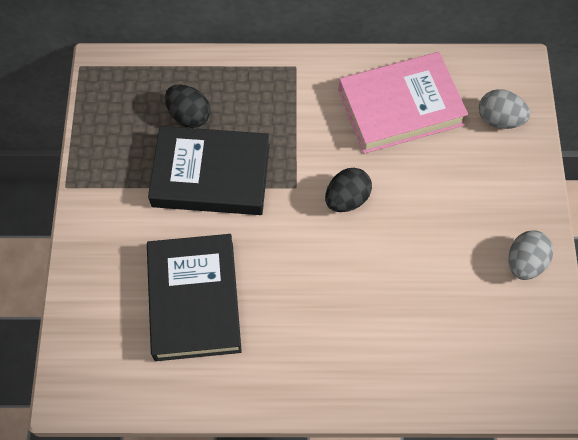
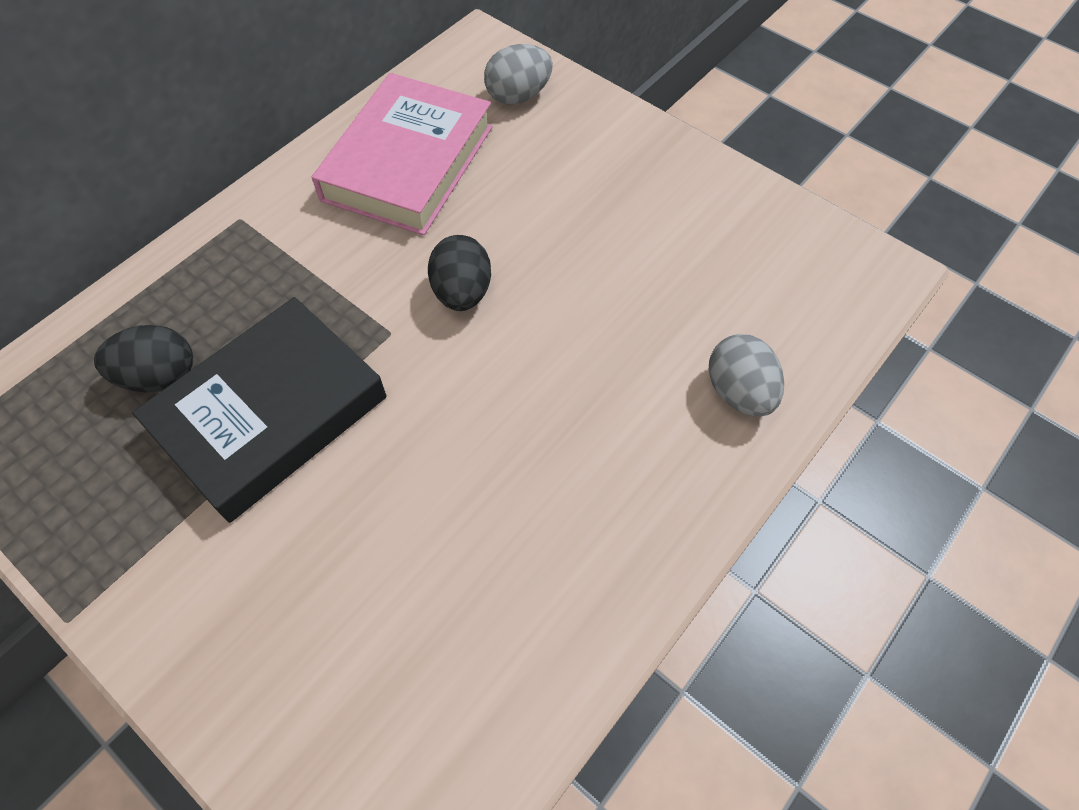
camera: 50 degrees left, 5 degrees down
(194, 300) = (420, 571): black book -> none
(524, 262) = (702, 191): grey egg -> grey egg (739, 392)

